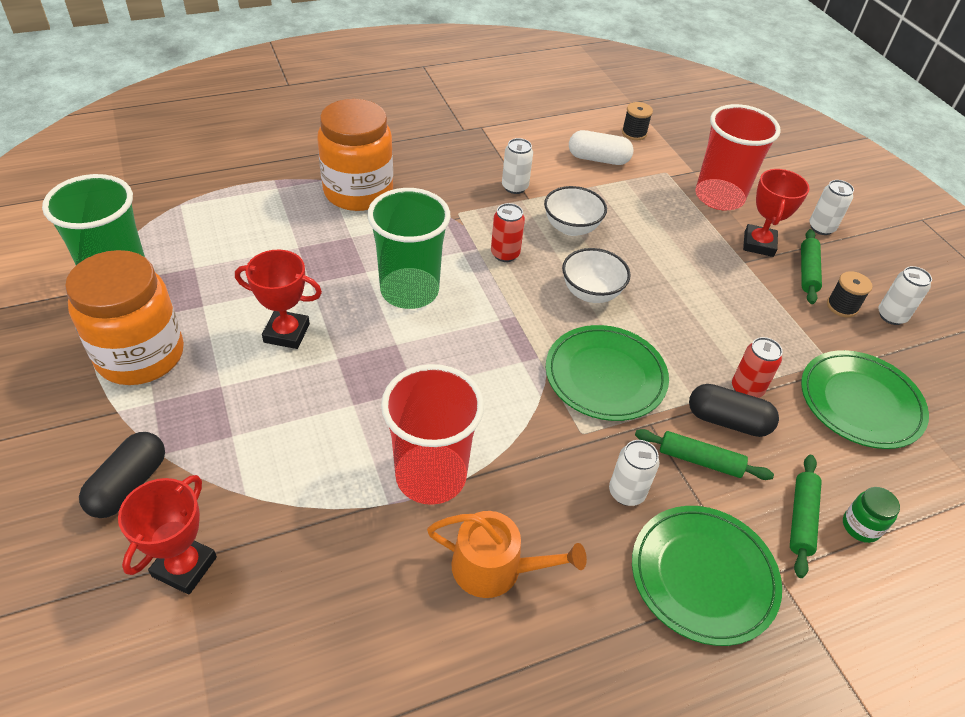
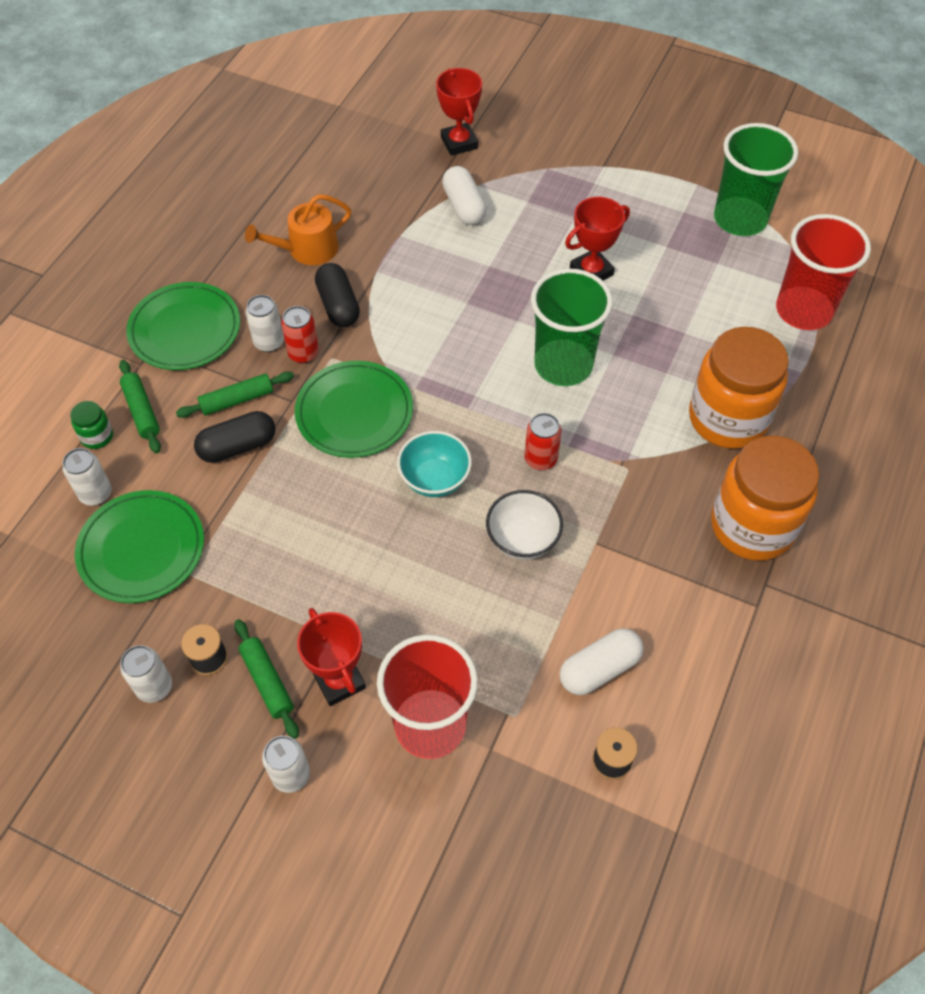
camera: 140 degrees right, 10 degrees up
(129, 485) = (538, 147): black capsule -> black capsule (338, 305)
(140, 355) = (644, 195): orange jar -> orange jar (752, 526)
(291, 481) = (464, 206): none -> white capsule
(431, 476) = (394, 264): red cup -> red cup (803, 310)
(515, 187) = (624, 546): white can -> white can (96, 494)
(591, 293) = (435, 479): white bowl -> turquoise bowl
(746, 389) = (241, 487): red can -> red can (303, 353)

